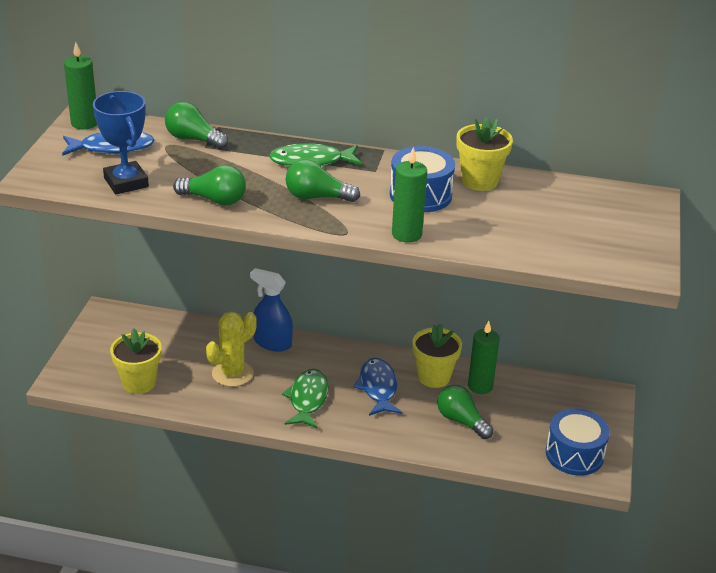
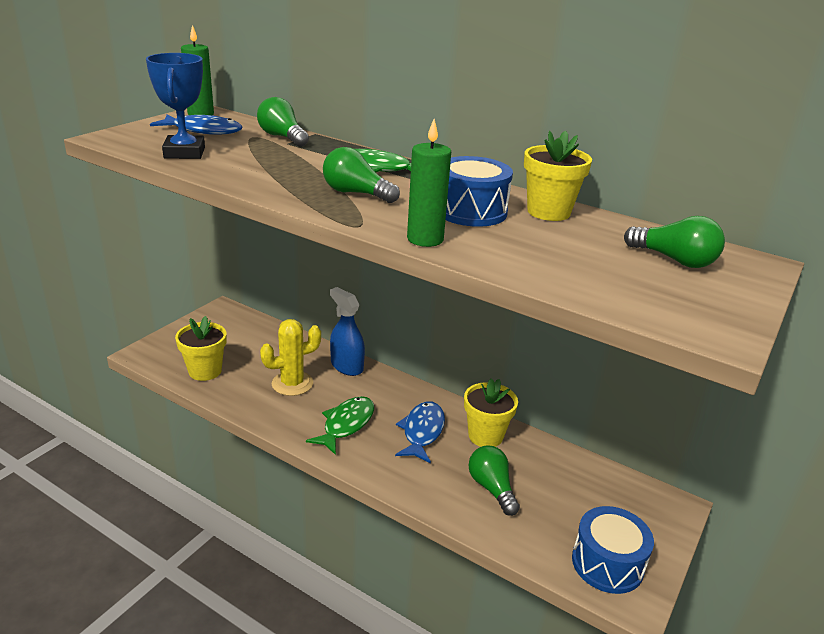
camera: 20 degrees right, 5 degrees down
(214, 200) = (251, 177): green light bulb -> green light bulb (674, 260)
(480, 386) = (530, 458): green candle -> none

